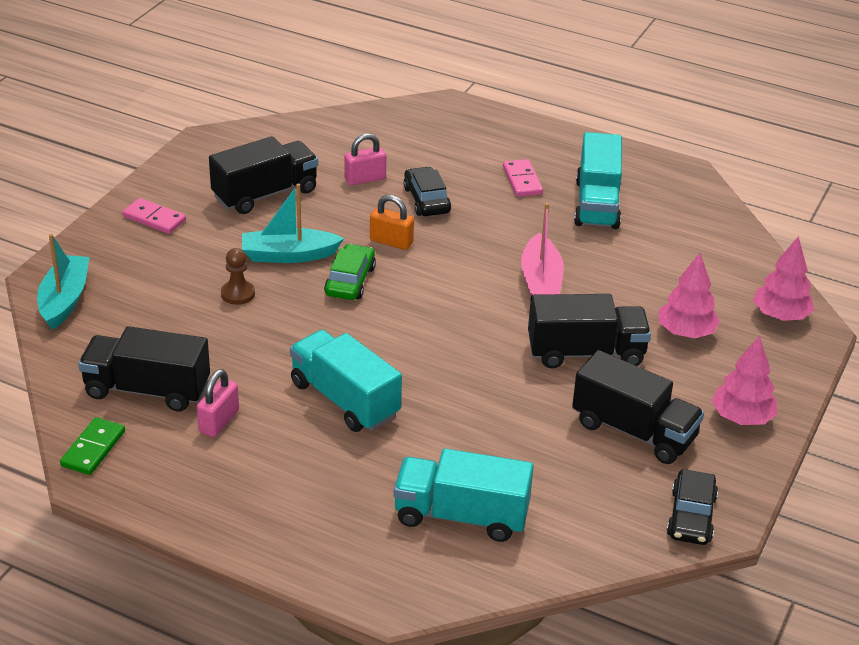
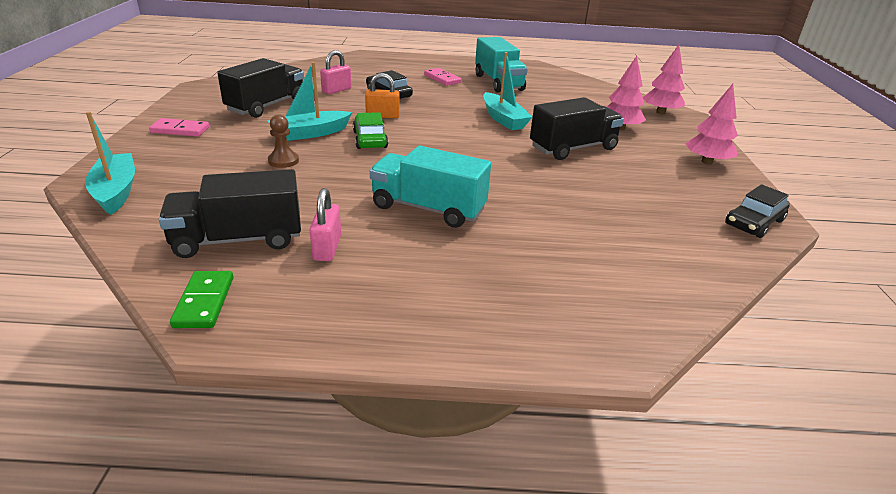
camera: 25 degrees left, 5 degrees down
(461, 516) = (601, 265): turquoise truck -> none
(540, 281) = (503, 119): pink boat -> turquoise boat
(633, 431) = (654, 182): black truck -> none
(691, 516) = (754, 222): black car -> black car turned 60 degrees clockwise

